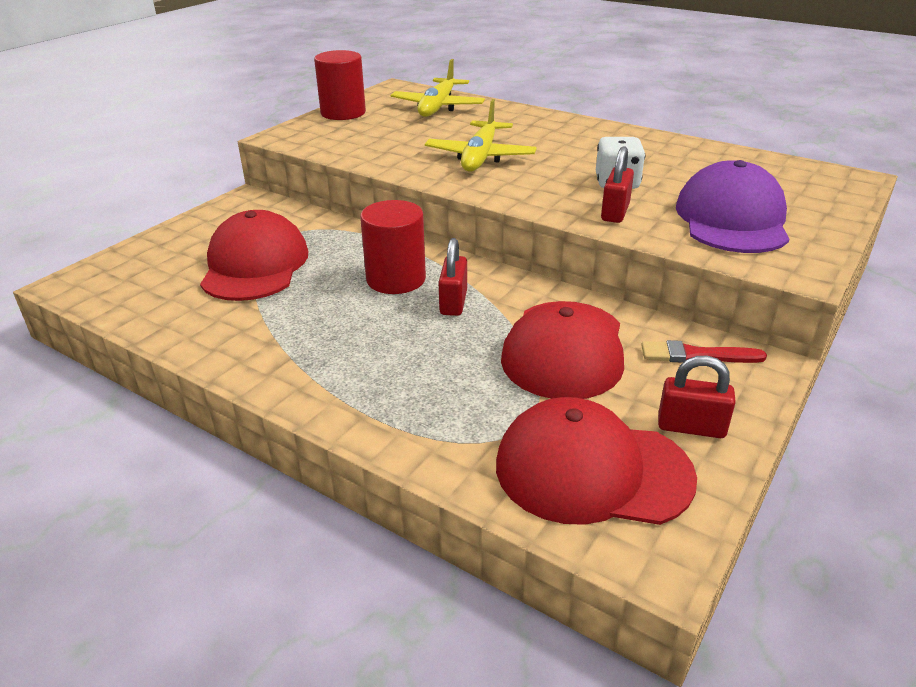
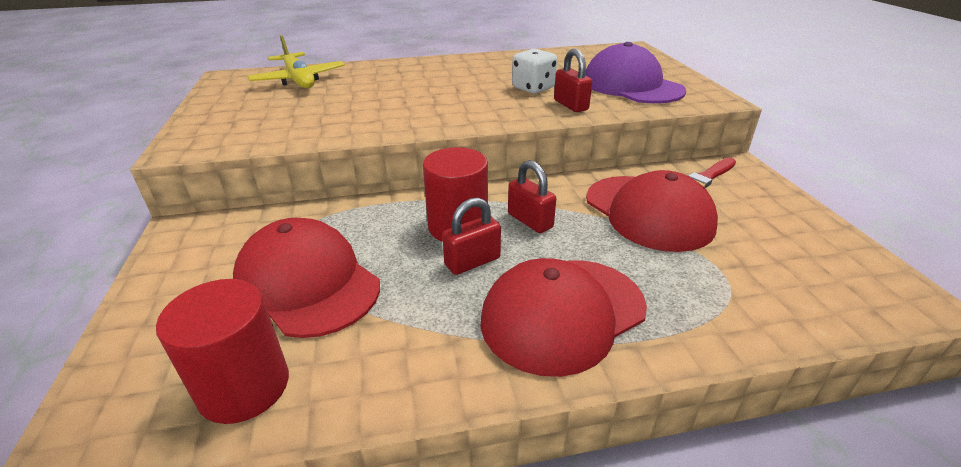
camera: 45 degrees left, 0 degrees up
(343, 113) = (213, 108): red cylinder -> red cylinder (244, 386)
(480, 157) = (409, 102): yellow plane -> none
(592, 470) = (802, 275): red cap -> red cap (563, 313)
(691, 427) = (782, 218): red padlock -> red padlock (472, 262)

